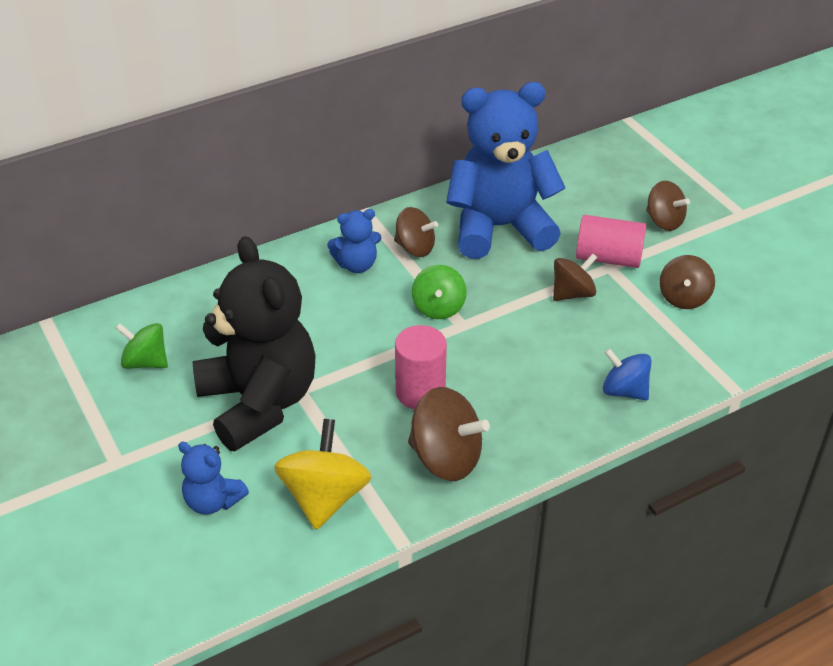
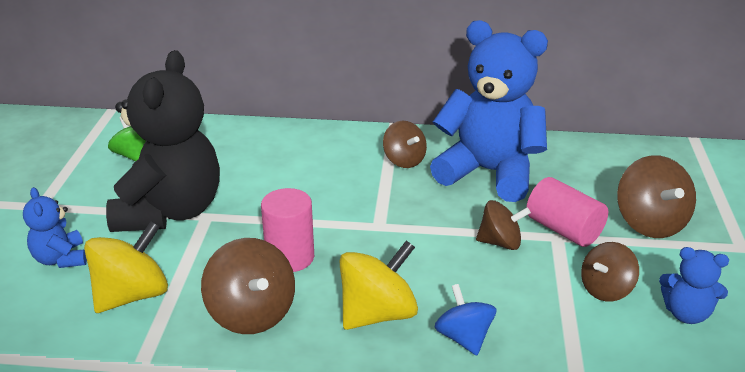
camera: 35 degrees right, 10 degrees down
(356, 265) = (347, 154): blue teddy bear -> blue teddy bear (686, 313)
(438, 307) = (374, 206): green spinning top -> none
(543, 405) = (377, 314): none -> yellow spinning top
(664, 221) = (650, 223): brown spinning top -> brown spinning top, size x1.52

